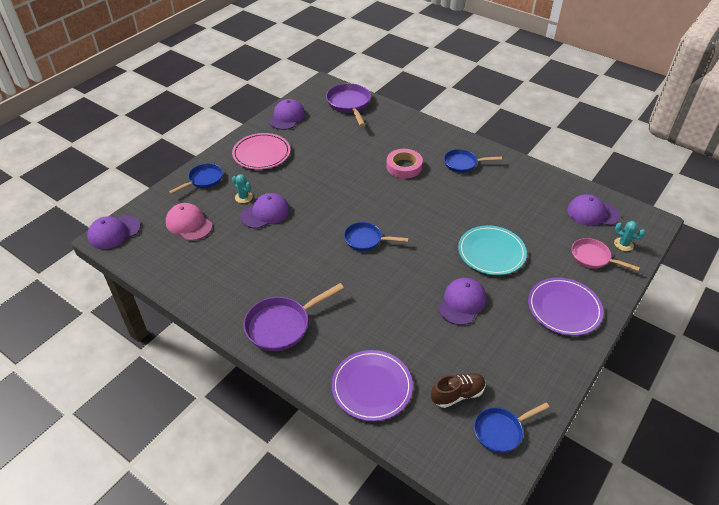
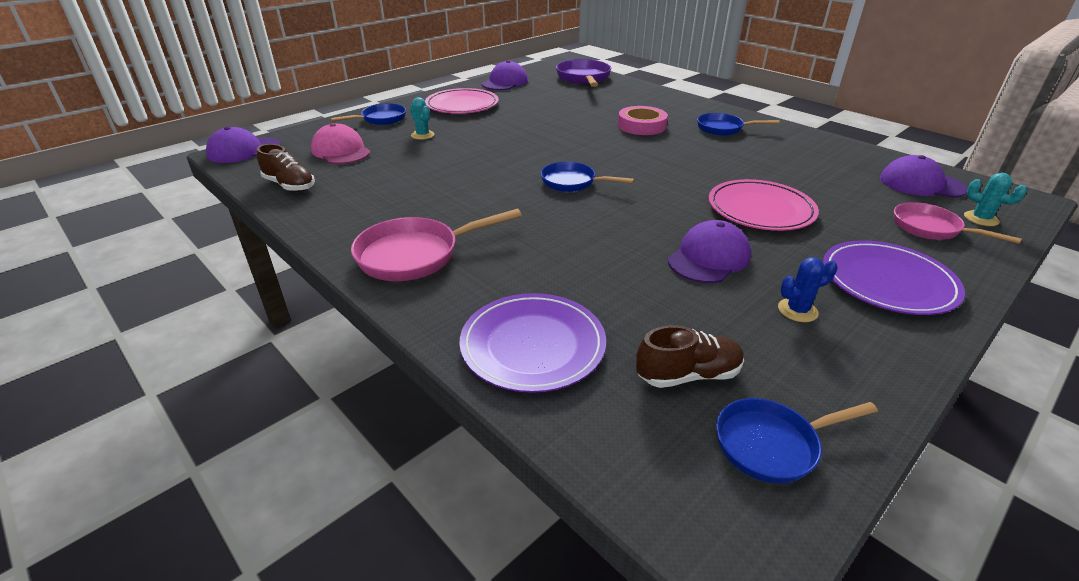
camera: 10 degrees right, 10 degrees down
(168, 268) = (290, 185): none -> brown shoe
(265, 213) = (444, 149): purple cap -> none
(282, 325) = (416, 255): purple pan -> pink pan
(491, 252) = (760, 209): turquoise plate -> pink plate
(513, 339) = (797, 310): none -> blue cactus

